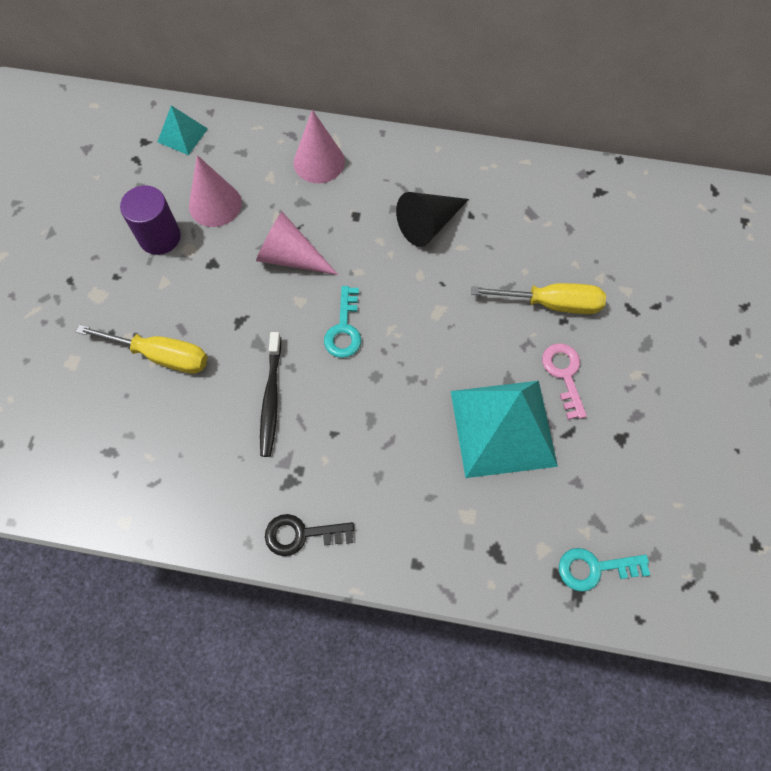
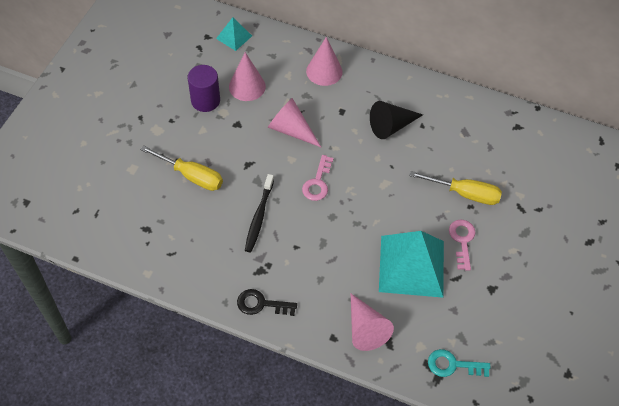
camera: 10 degrees right, 10 degrees down
(344, 328) = (318, 182): turquoise key -> pink key
(459, 539) = (365, 328): none -> pink cone

